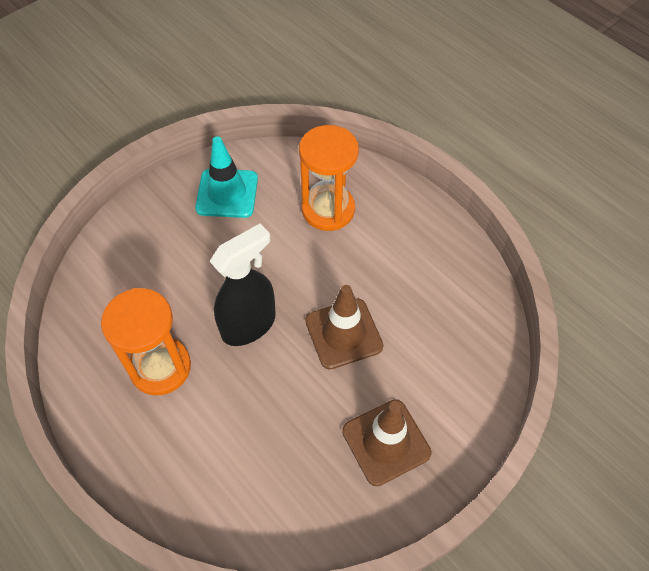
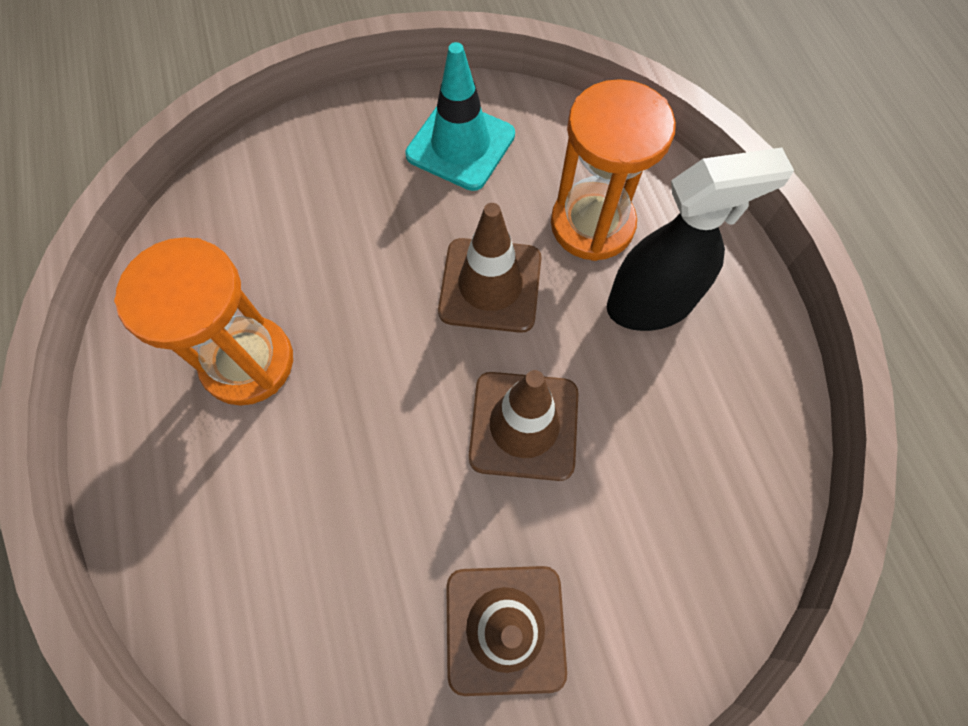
camera: 25 degrees right, 10 degrees up
(249, 325) = (396, 352): black spray bottle -> black spray bottle (650, 304)
(286, 266) = (490, 285): none -> brown traffic cone

